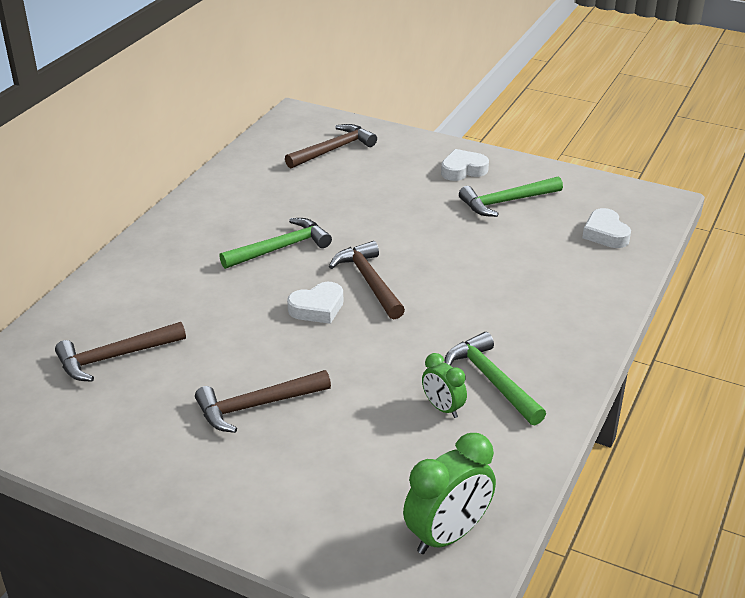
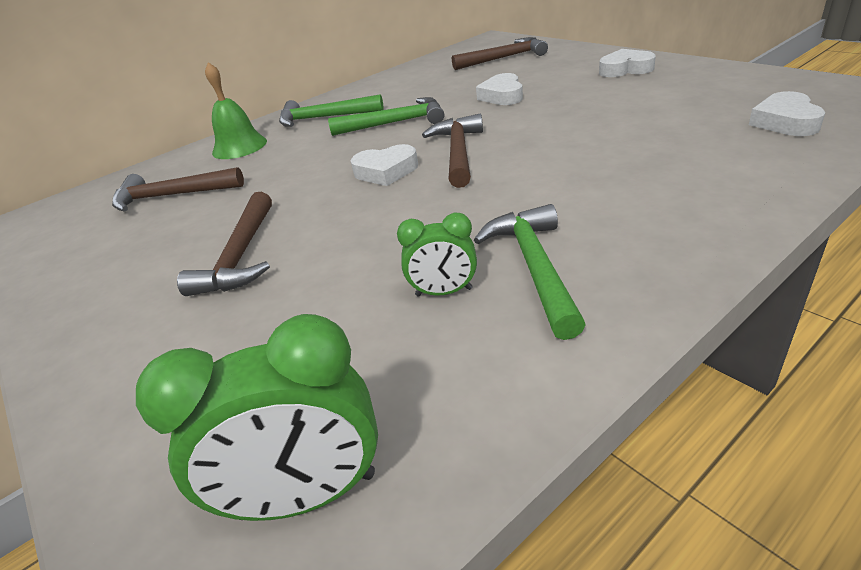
camera: 30 degrees right, 0 degrees up
(127, 290) = (239, 147): none -> green bell
(257, 406) = (241, 255): brown hammer -> brown hammer turned 90 degrees counterclockwise
(366, 207) = (502, 96): none -> white heart
(443, 408) = (444, 292): green clock -> green clock turned 75 degrees counterclockwise
(506, 202) = (662, 93): green hammer -> green hammer (324, 118)

